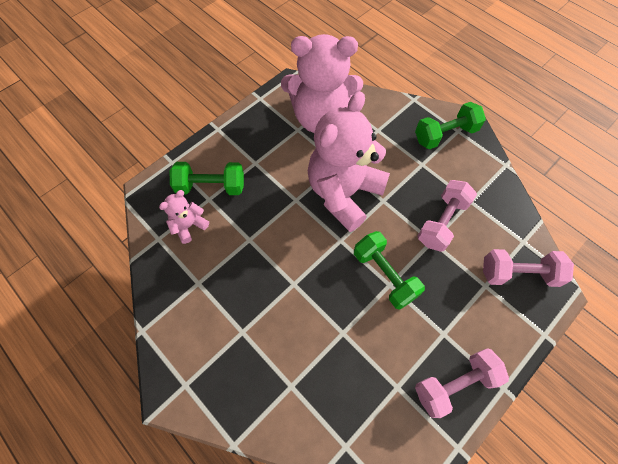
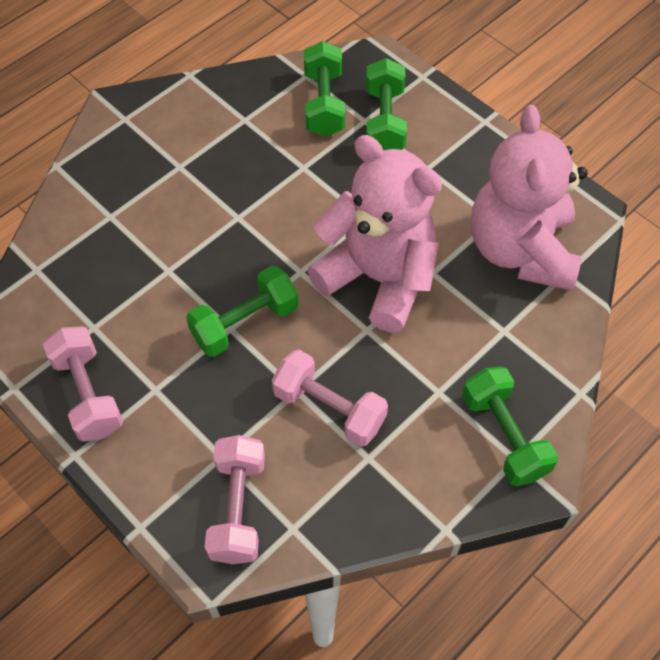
camera: 90 degrees right, 5 degrees down
(189, 226) = (324, 103): pink teddy bear -> green dumbbell

